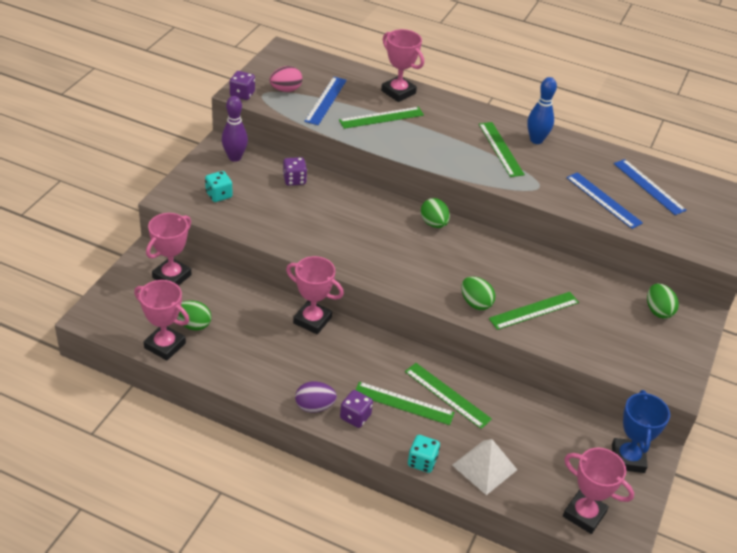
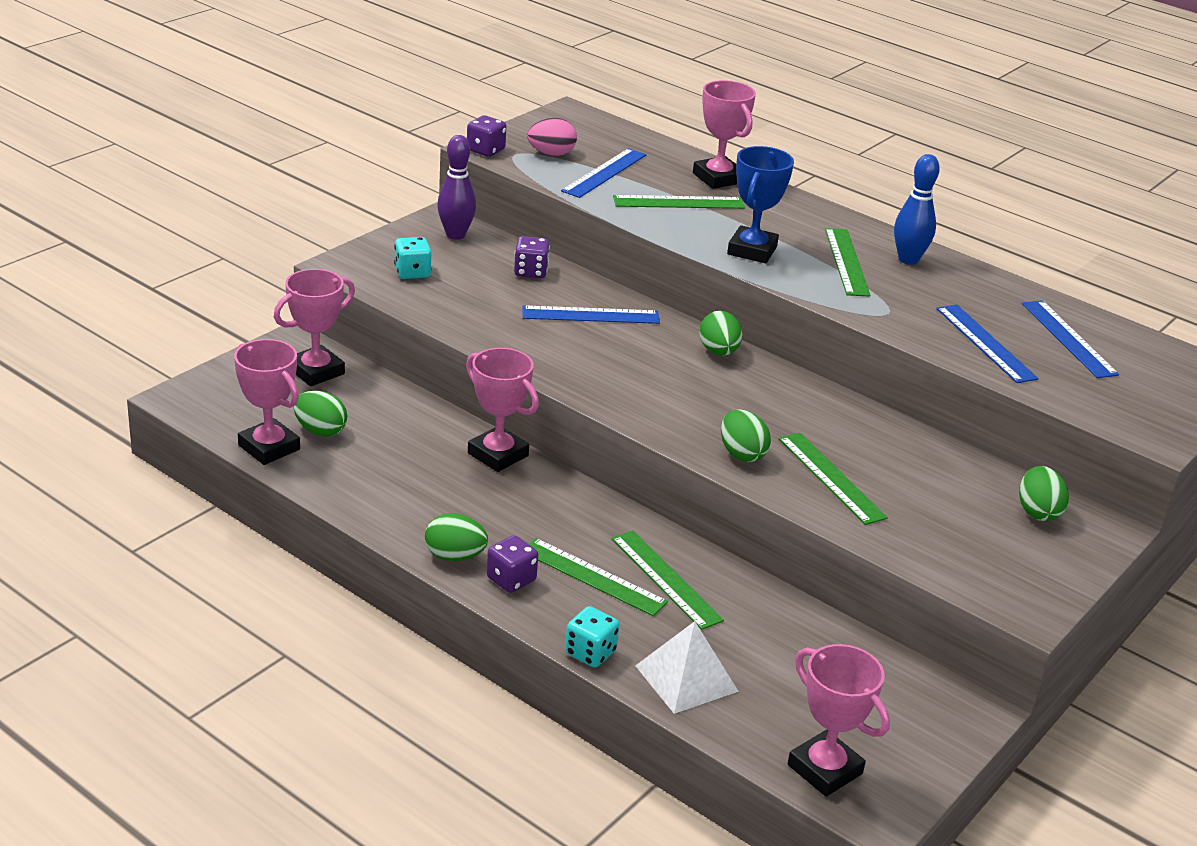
camera: 15 degrees right, 10 degrees down
(314, 406) = (455, 556): purple egg -> green egg
(345, 209) = (590, 315): none -> blue ruler
(534, 310) = (831, 477): green ruler -> green ruler turned 75 degrees clockwise
(628, 458) = (928, 712): blue trophy -> blue trophy (752, 250)

